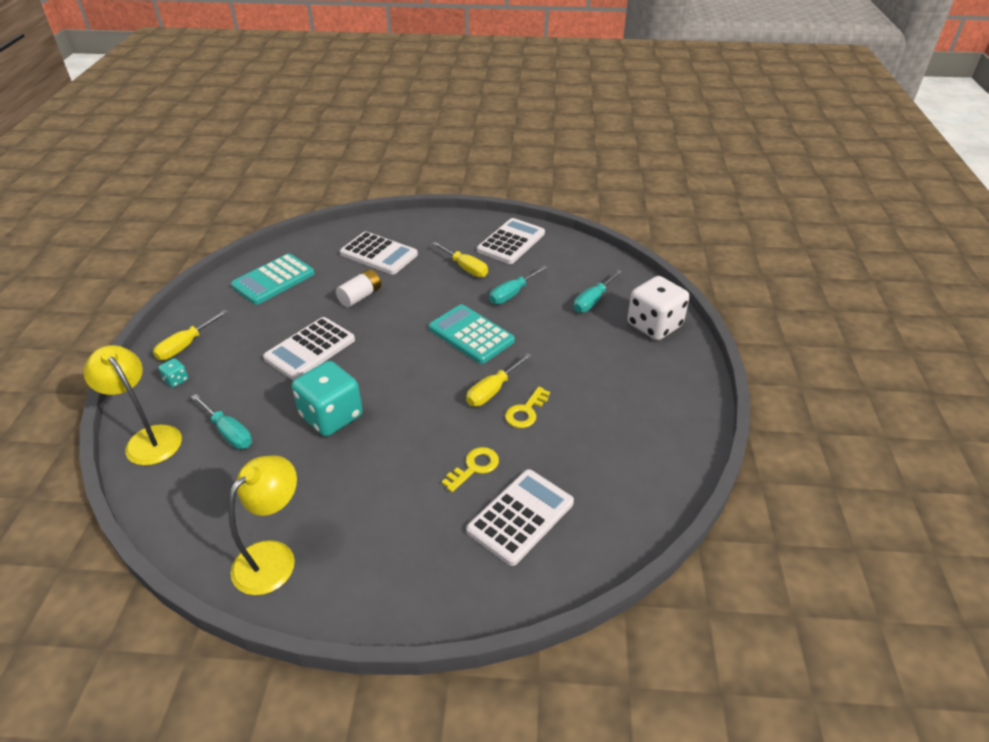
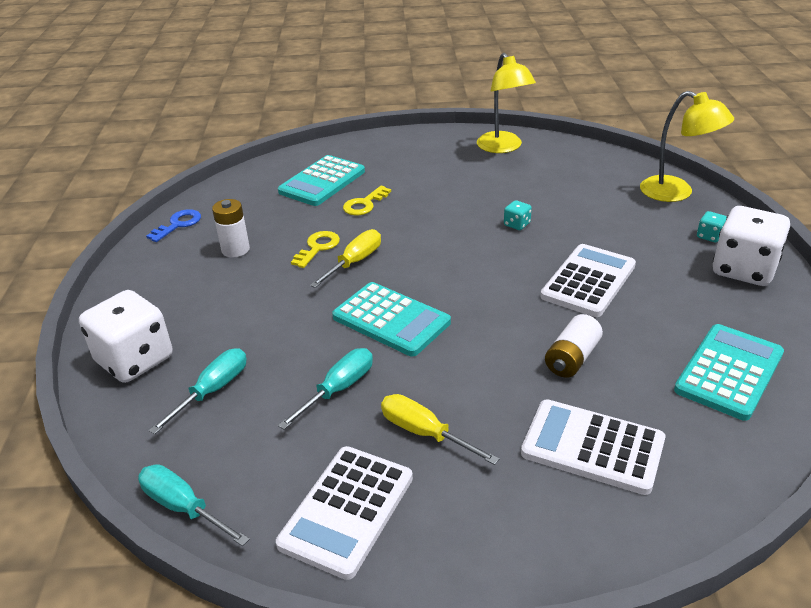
camera: 175 degrees right, 5 degrees down
(186, 345) = (744, 269): yellow screwdriver -> white dice
(228, 432) = (607, 204): turquoise screwdriver -> turquoise screwdriver (184, 507)
(273, 557) = (503, 147): yellow lamp -> yellow lamp turned 45 degrees counterclockwise
(331, 416) = (517, 224): turquoise dice -> turquoise dice, size x0.42
(520, 516) = (322, 182): white calculator -> turquoise calculator
(605, 419) = (235, 250): none -> white battery
(675, 463) = (178, 224): none -> blue key

